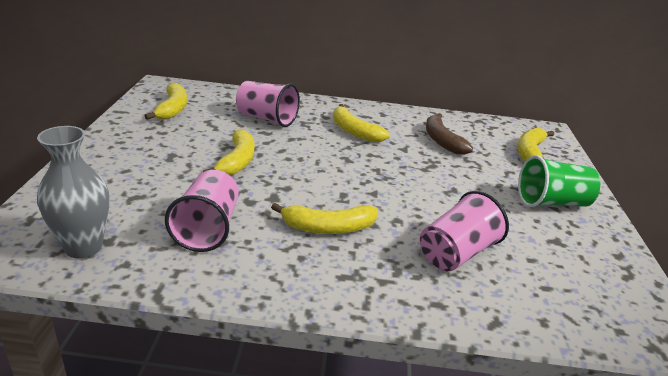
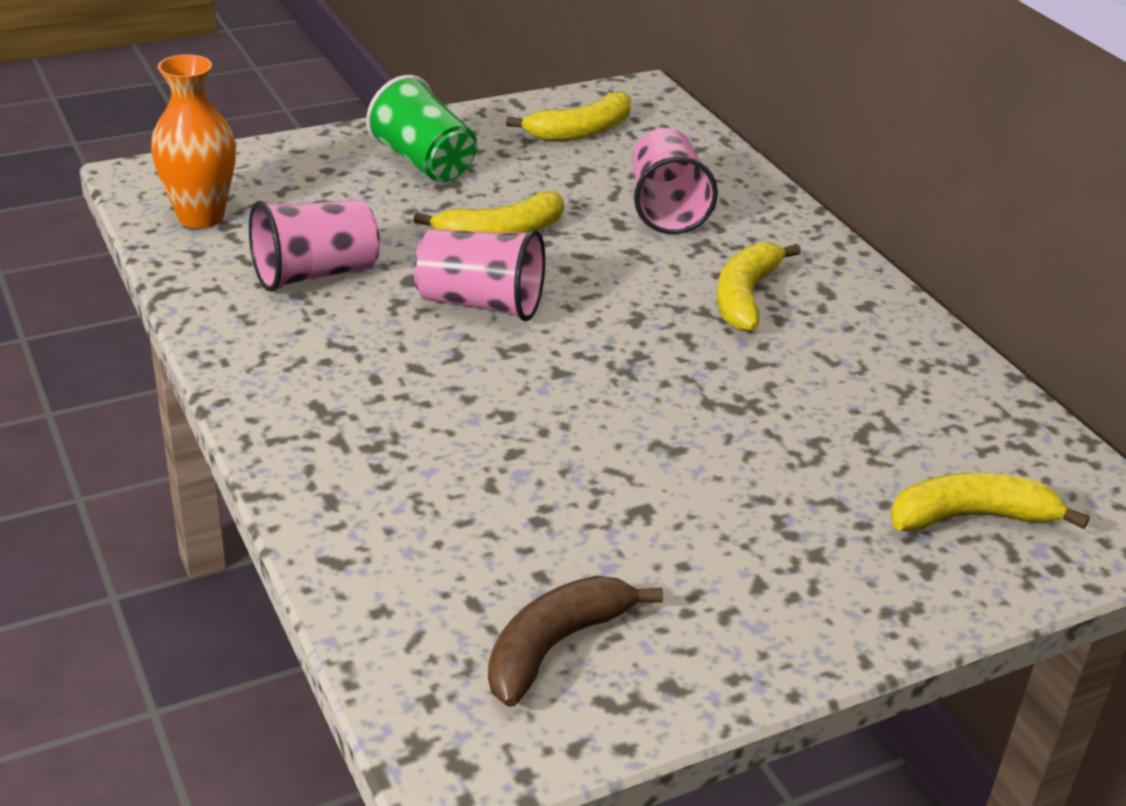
camera: 60 degrees right, 5 degrees up
(83, 247) = (201, 217): grey vase -> orange vase
(328, 228) = (416, 360): yellow banana -> none
(442, 141) = (852, 396): brown banana -> brown banana (555, 646)
(456, 253) = (474, 491): pink cup -> pink cup (480, 304)
(552, 202) = (776, 576): green cup -> green cup (424, 162)

